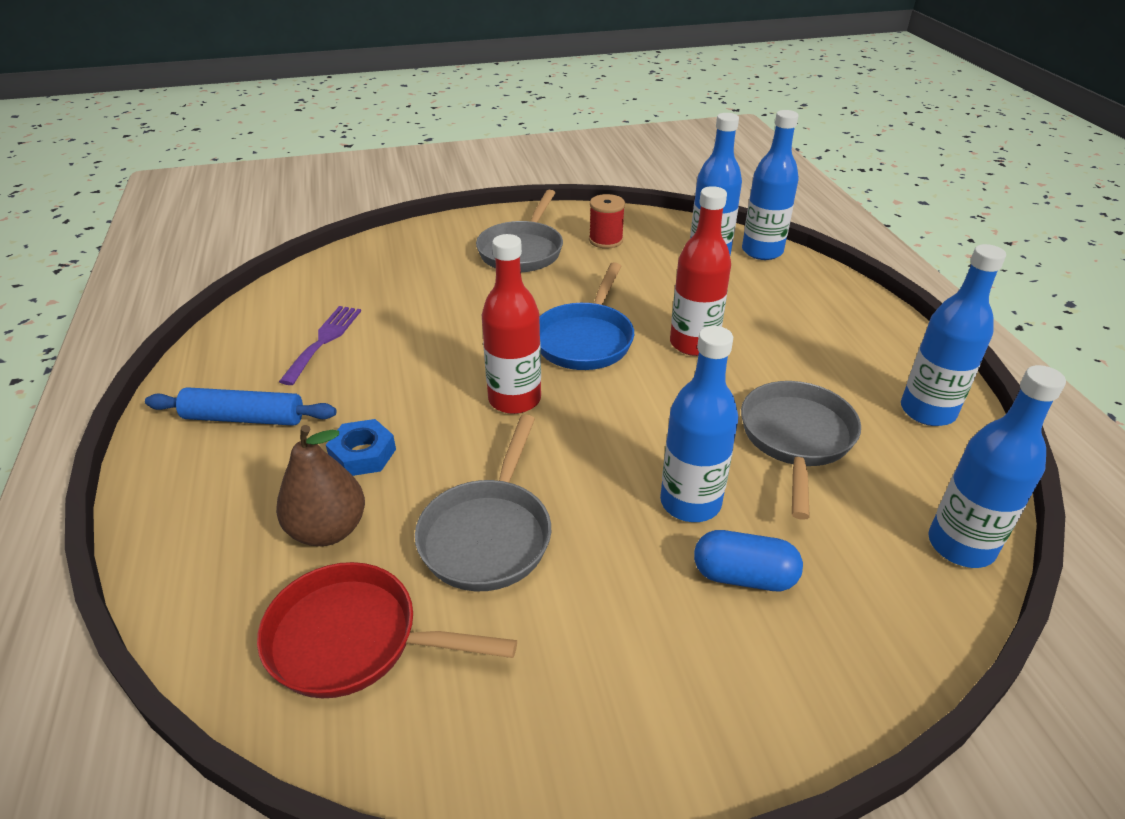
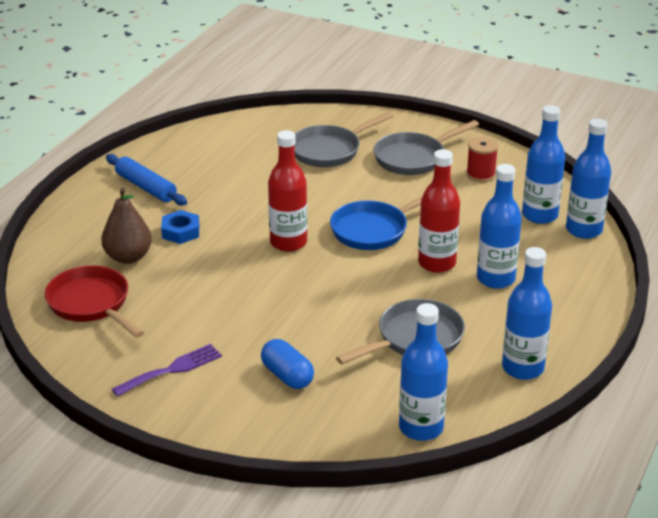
camera: 40 degrees right, 5 degrees down
(324, 340) = (228, 164): purple fork -> purple fork (172, 369)
(488, 534) = (194, 296): grey pan -> grey pan (329, 150)
(690, 502) = (309, 335): blue bottle -> blue bottle (495, 279)

